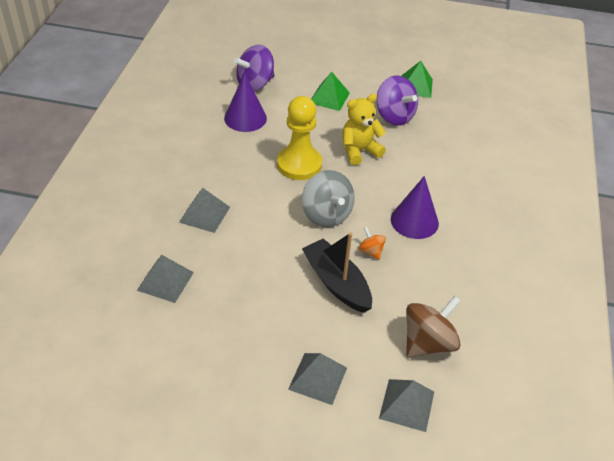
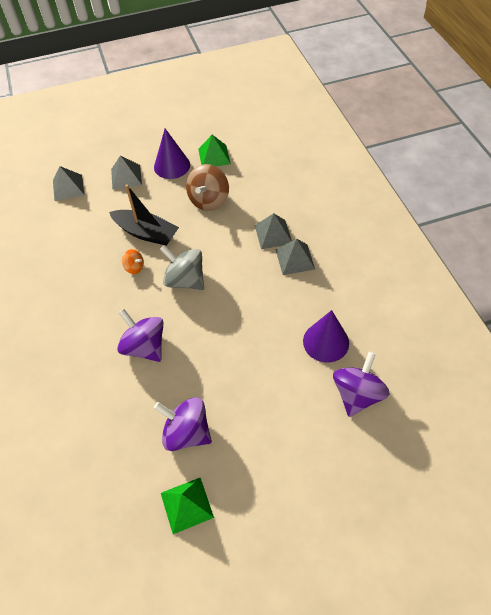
camera: 155 degrees right, 10 degrees up
(165, 281) = (255, 182): grey pyramid -> grey pyramid (295, 259)
(299, 164) = (239, 316): yellow pawn -> none
(329, 97) = (270, 421): green pyramid -> green pyramid (214, 156)
(359, 151) = (196, 362): yellow teddy bear -> none
(397, 180) = (144, 347): none -> purple spinning top
(414, 221) = (112, 311): purple cone -> purple cone (172, 166)
(428, 343) = (67, 225): brown spinning top -> brown spinning top (209, 200)

